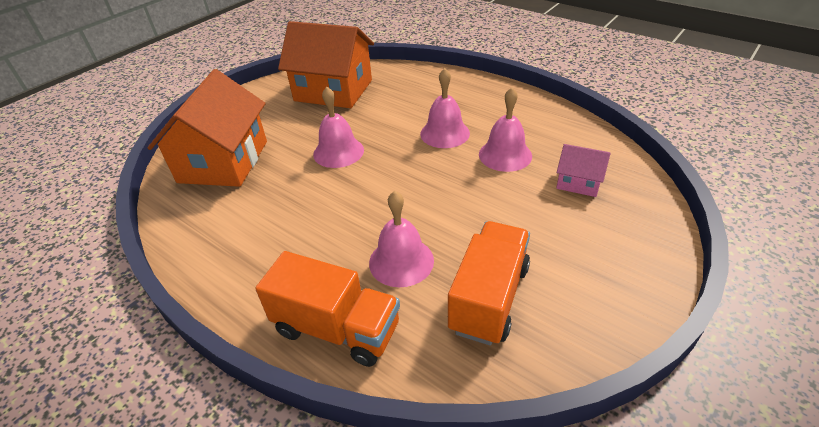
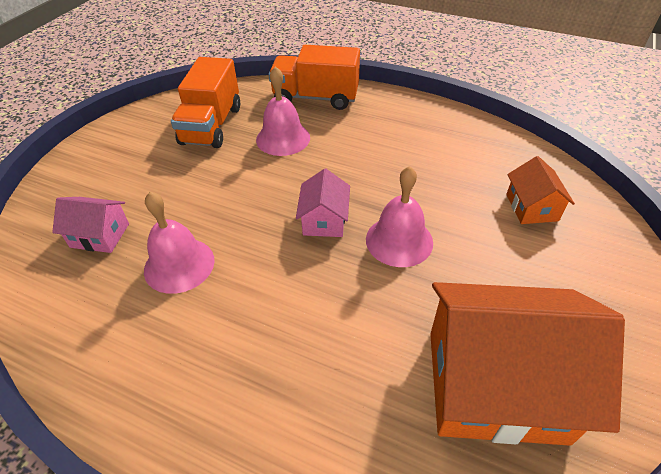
camera: 165 degrees right, 5 degrees up
(223, 161) = (531, 207): orange house -> orange house, size x0.47
(387, 171) = (324, 220): none -> pink house
(445, 133) = (263, 294): pink bell -> none

